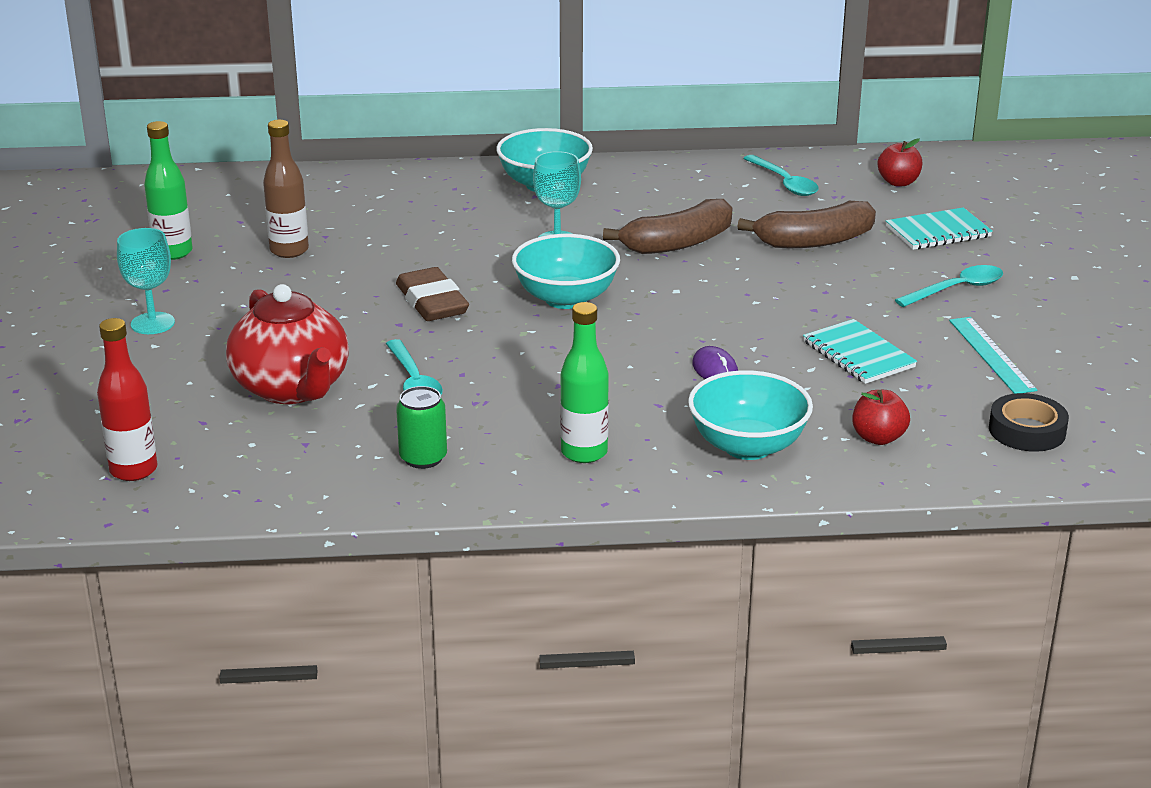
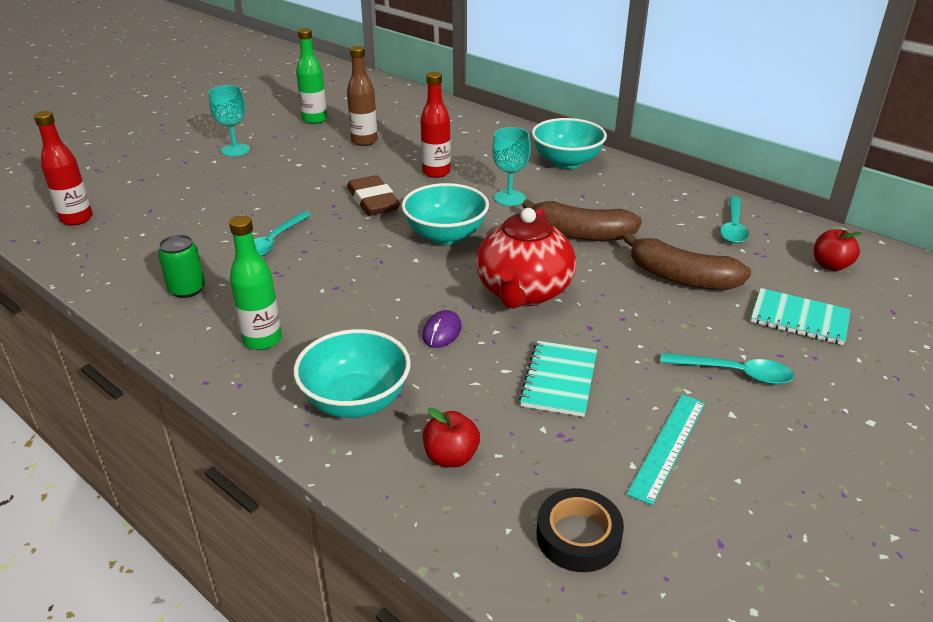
camera: 45 degrees right, 5 degrees up
(292, 388) = (217, 214): red teapot -> red teapot (523, 292)
(432, 302) = (373, 201): brown eraser -> brown eraser turned 45 degrees counterclockwise
(437, 248) = (436, 172): none -> red bottle

